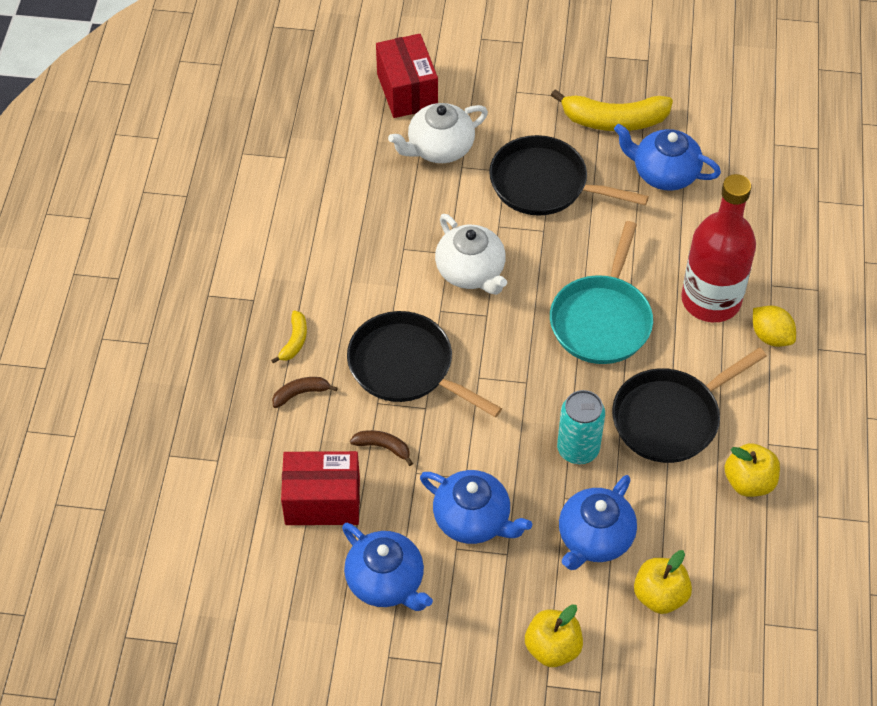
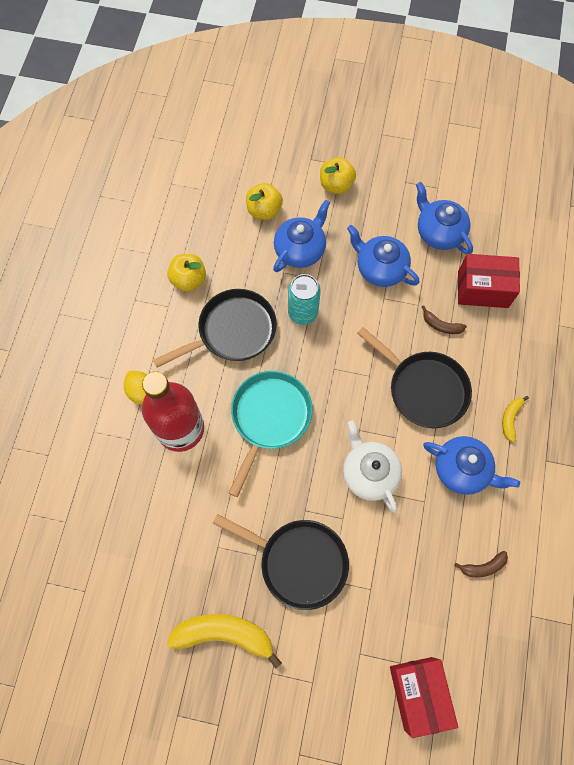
camera: 175 degrees left, 15 degrees up
(301, 393) = (502, 373): brown banana -> brown banana (483, 567)
(439, 148) = (390, 614): white teapot -> none
(664, 173) = (191, 565): blue teapot -> blue teapot (462, 470)

